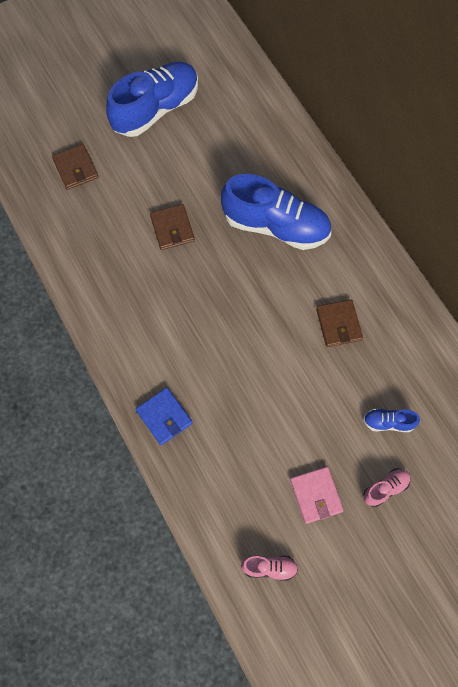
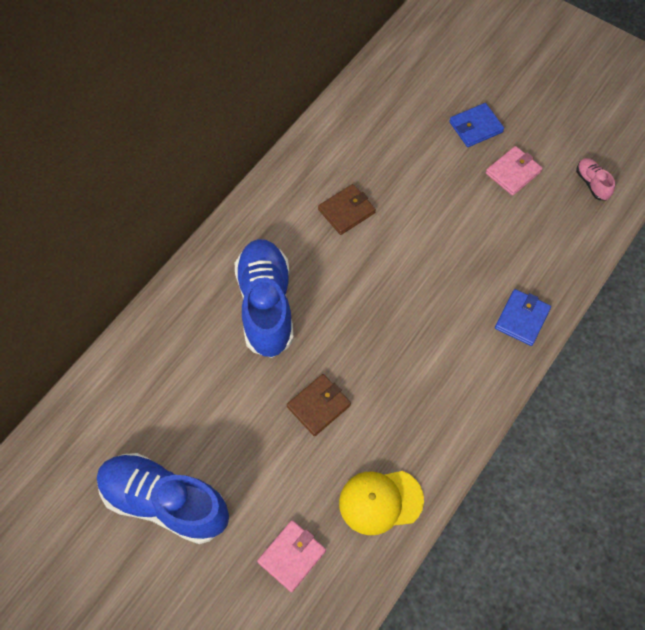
camera: 115 degrees left, 5 degrees down
(75, 169) = (292, 556): brown wallet -> pink wallet
(79, 238) = (380, 501): none -> yellow cap
(385, 488) = (475, 127): pink shoe -> blue wallet
(388, 422) = (418, 143): blue shoe -> none

